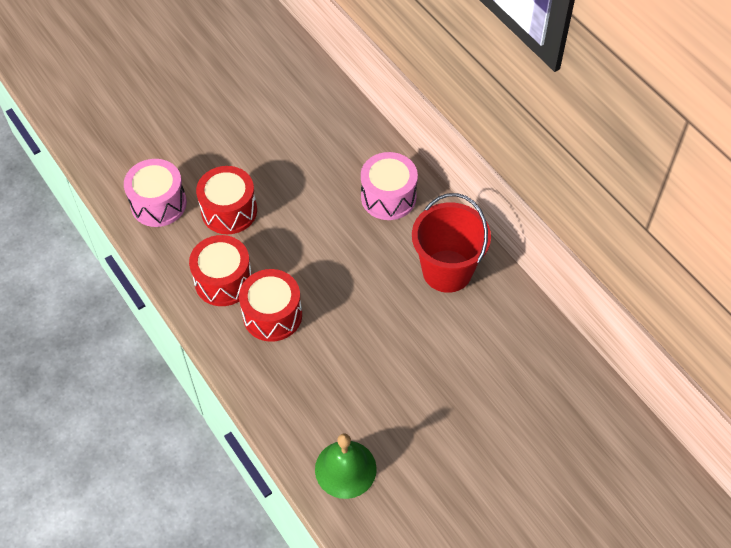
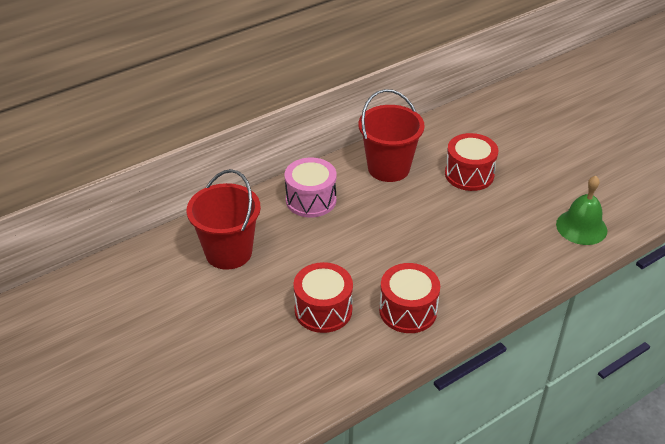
camera: 90 degrees left, 15 degrees down
(158, 204) = (312, 370): pink drum -> none
(272, 315) = (443, 274): red drum -> red drum (469, 174)
(309, 133) = (228, 252): none -> red bucket

